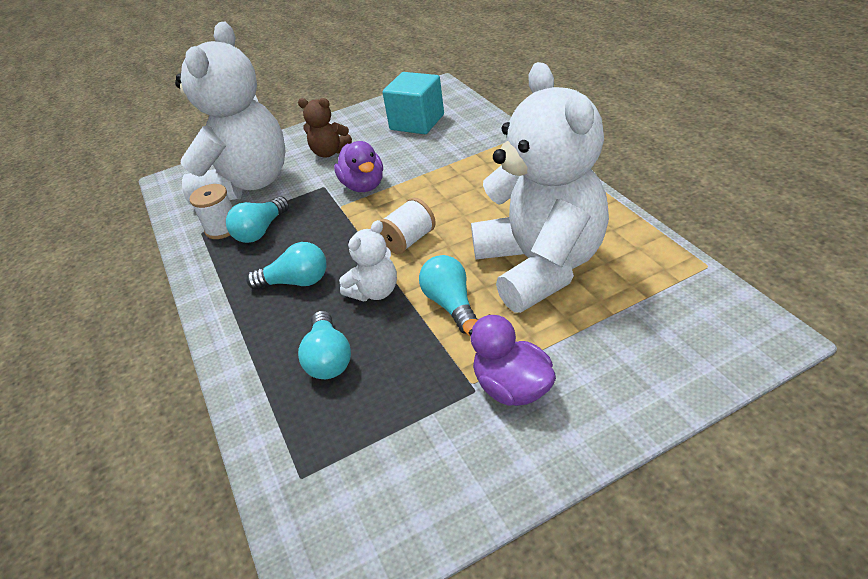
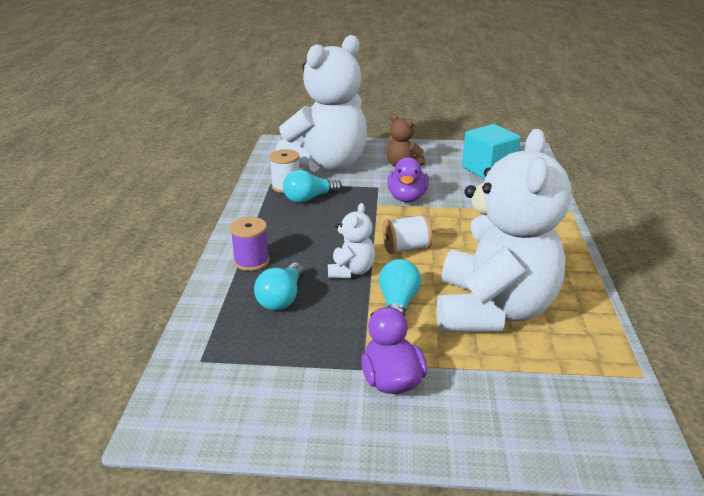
camera: 25 degrees right, 10 degrees down
(258, 333) = (251, 261): none -> purple spool
(296, 282) = (303, 240): turquoise light bulb -> none
(375, 291) = (351, 271): white teddy bear -> white teddy bear turned 60 degrees counterclockwise

